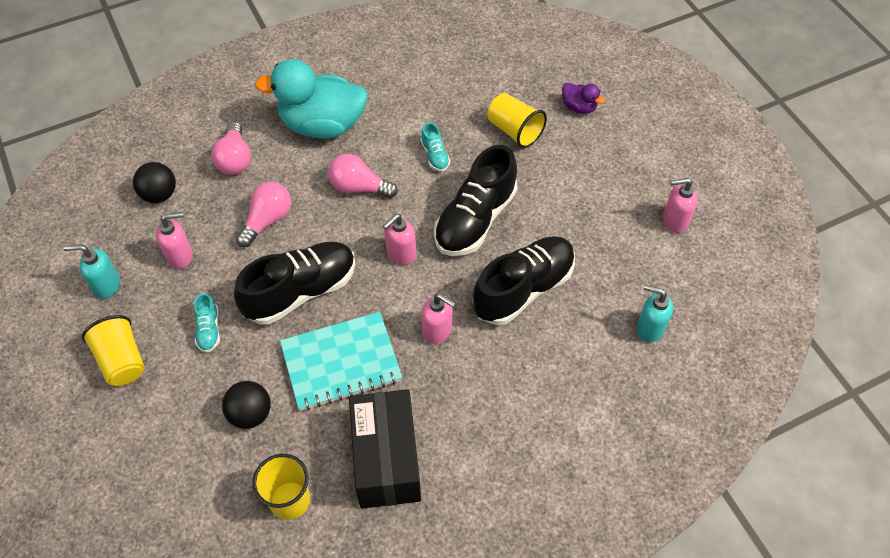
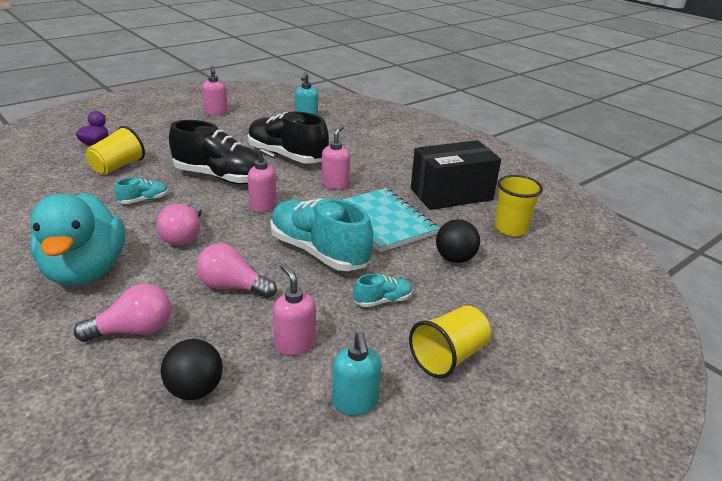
camera: 105 degrees left, 25 degrees down
(301, 291) = (318, 252): black shoe -> turquoise shoe

